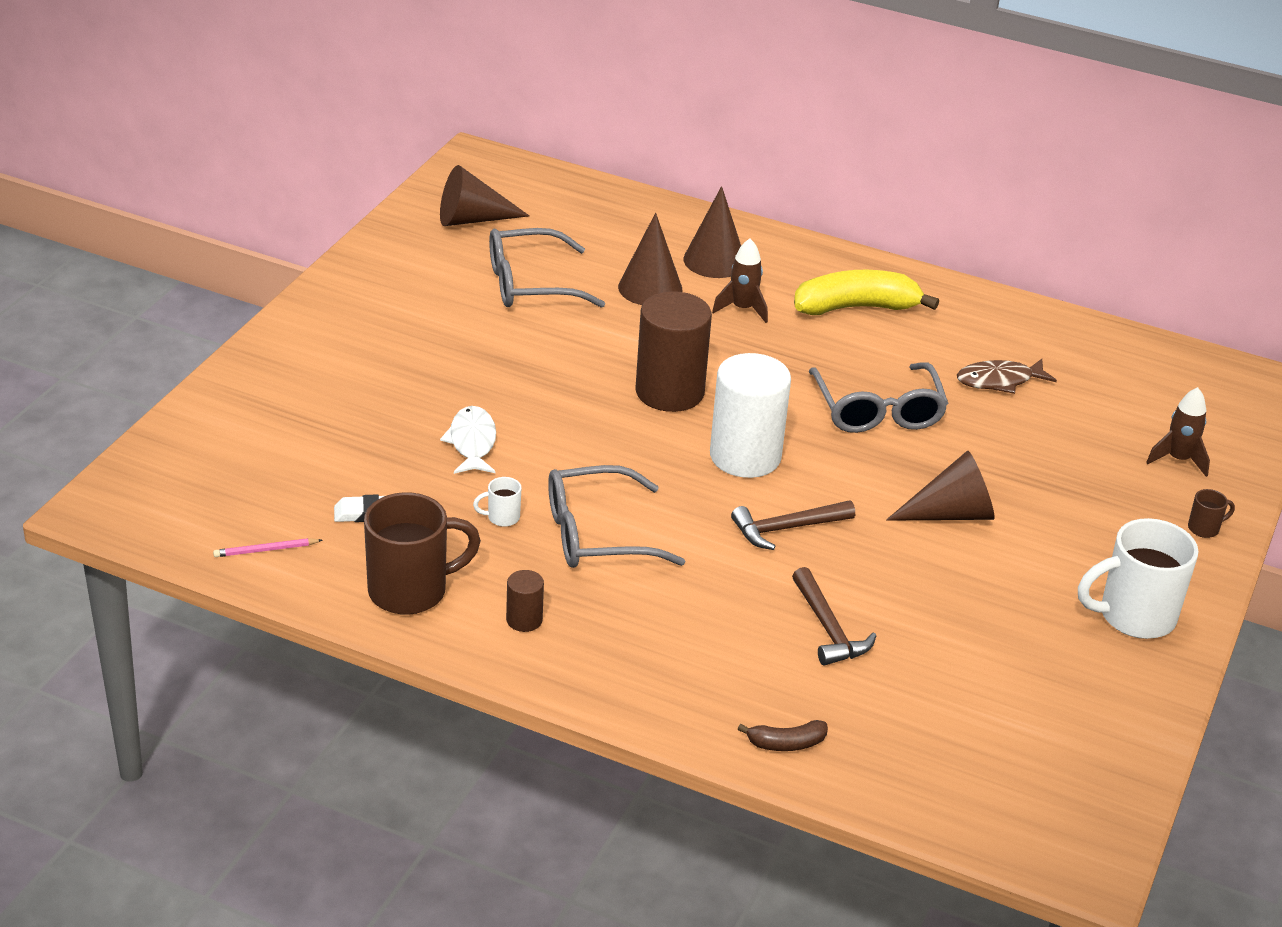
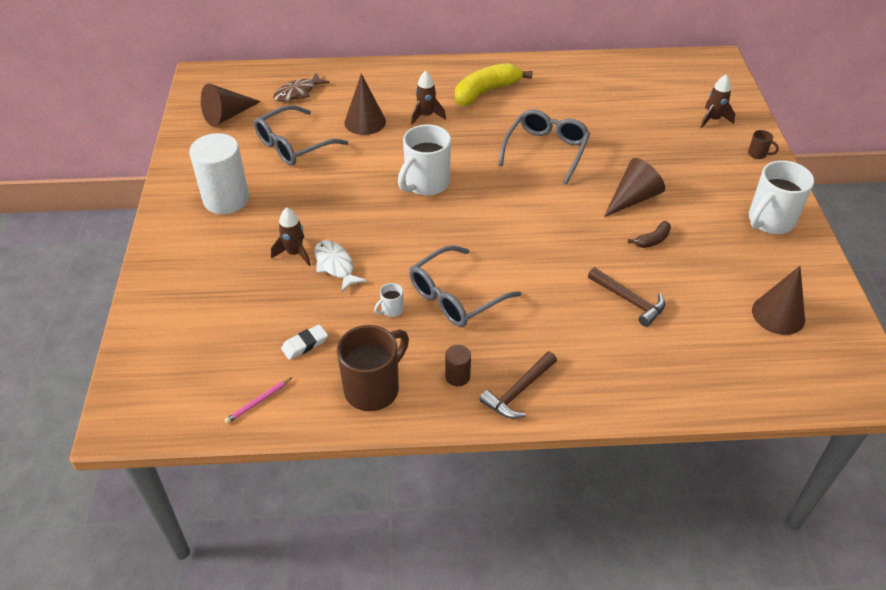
camera: 25 degrees left, 10 degrees up
(432, 410) = (294, 253): none -> brown rocket
(669, 392) = (426, 184): brown cylinder -> white mug
(714, 260) = (388, 91): brown cone -> brown cone (778, 314)
(745, 456) = (499, 208): white cylinder -> white cylinder (226, 199)
(786, 743) = (667, 389): brown banana -> brown banana (652, 240)
(787, 528) = (557, 245): brown hammer -> brown hammer (518, 391)
(878, 411) = (546, 150): grey glasses -> grey glasses turned 120 degrees counterclockwise
(999, 381) = (592, 108): brown fish -> brown fish (298, 92)
(1204, 528) = (758, 154): brown mug -> brown mug turned 75 degrees clockwise

